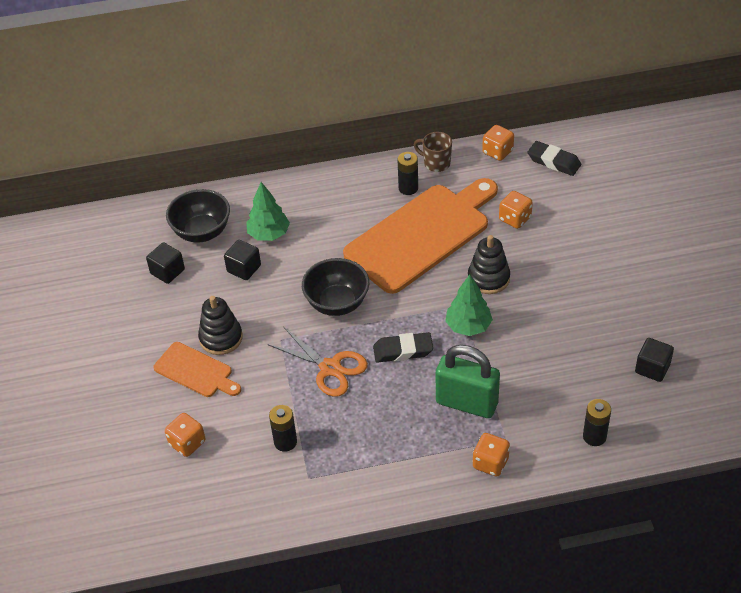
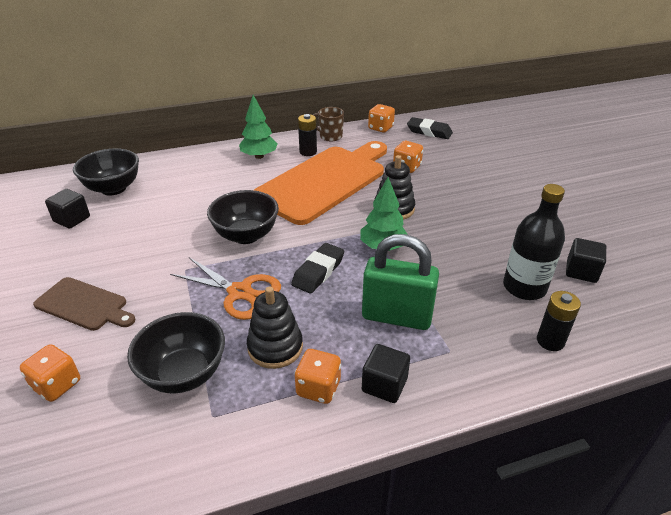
camera: 10 degrees left, 10 degrees down
(196, 371) = (84, 305): orange cutting board -> brown cutting board
(221, 338) = (119, 272): black stacking toy -> black stacking toy (275, 347)
(244, 268) = (151, 213): black cube -> black cube (384, 385)
(269, 234) = (179, 187): green tree -> green tree (259, 156)
(285, 442) = (184, 374): black battery -> black bowl
(403, 351) = (318, 272): black eraser -> black eraser turned 45 degrees counterclockwise
(490, 463) = (440, 379): orange dice -> orange dice (318, 388)
(591, 381) = (524, 287): none -> black bottle

